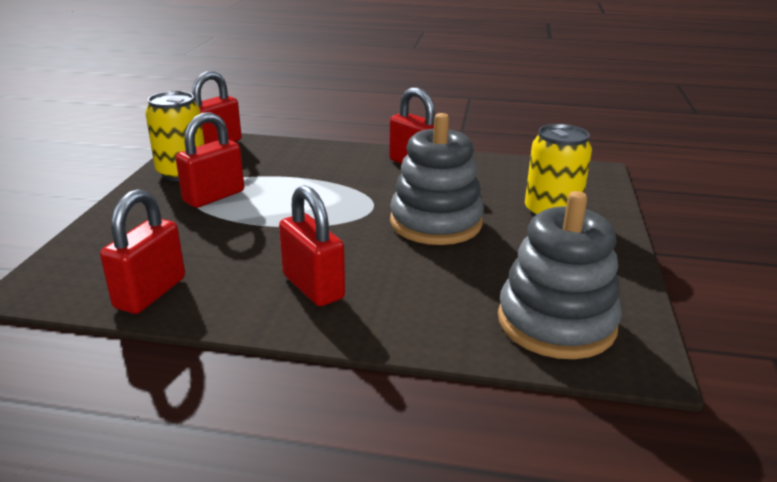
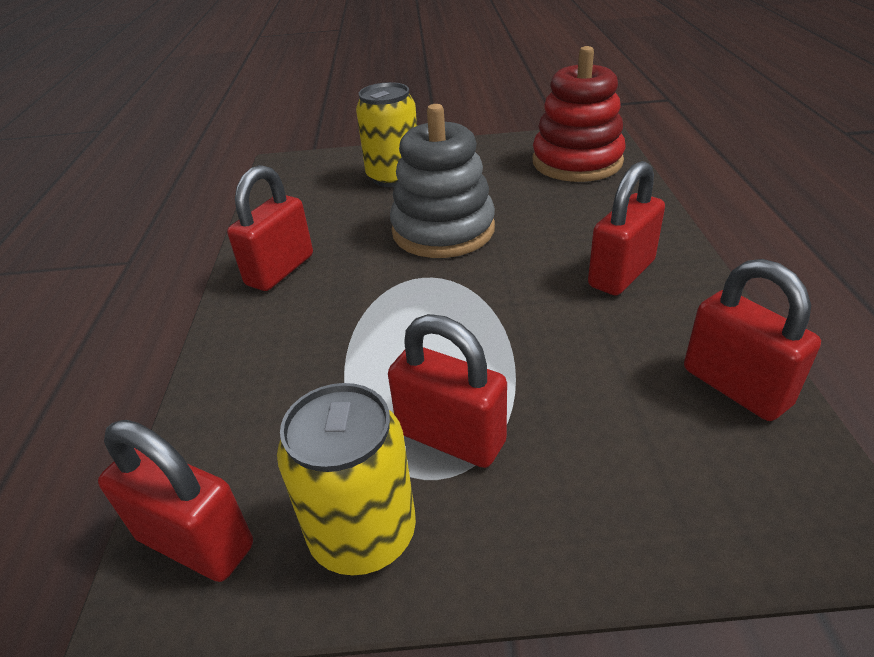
camera: 100 degrees left, 10 degrees up
(150, 293) = (735, 387): red padlock -> red padlock turned 45 degrees clockwise
(556, 322) = (577, 162): grey stacking toy -> red stacking toy

